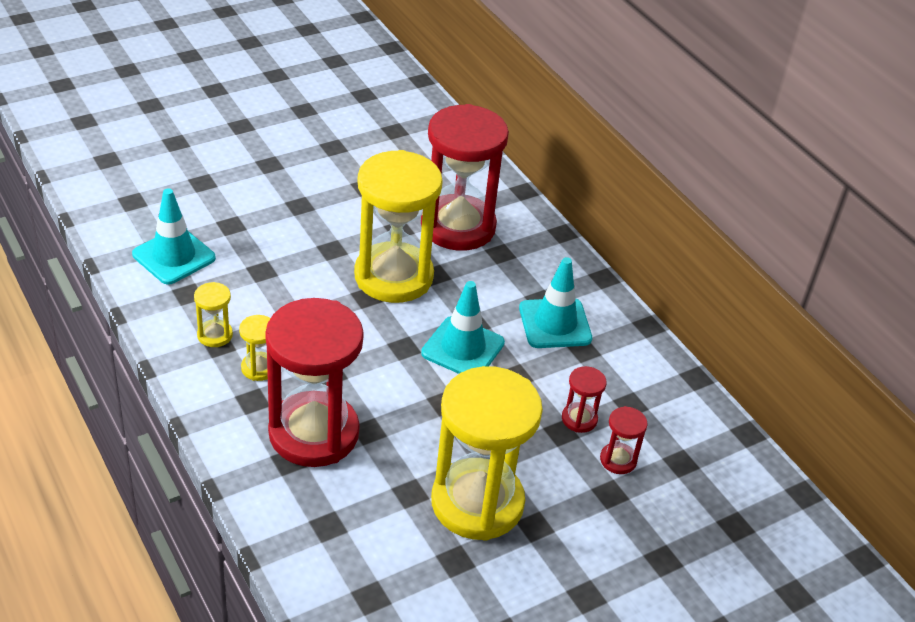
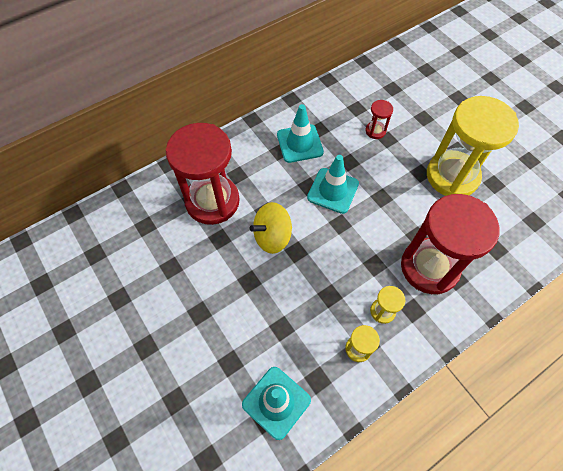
camera: 90 degrees left, 20 degrees up
(393, 276) = (272, 237): yellow hourglass -> yellow spinning top
(618, 460) = (400, 114): red hourglass -> none

